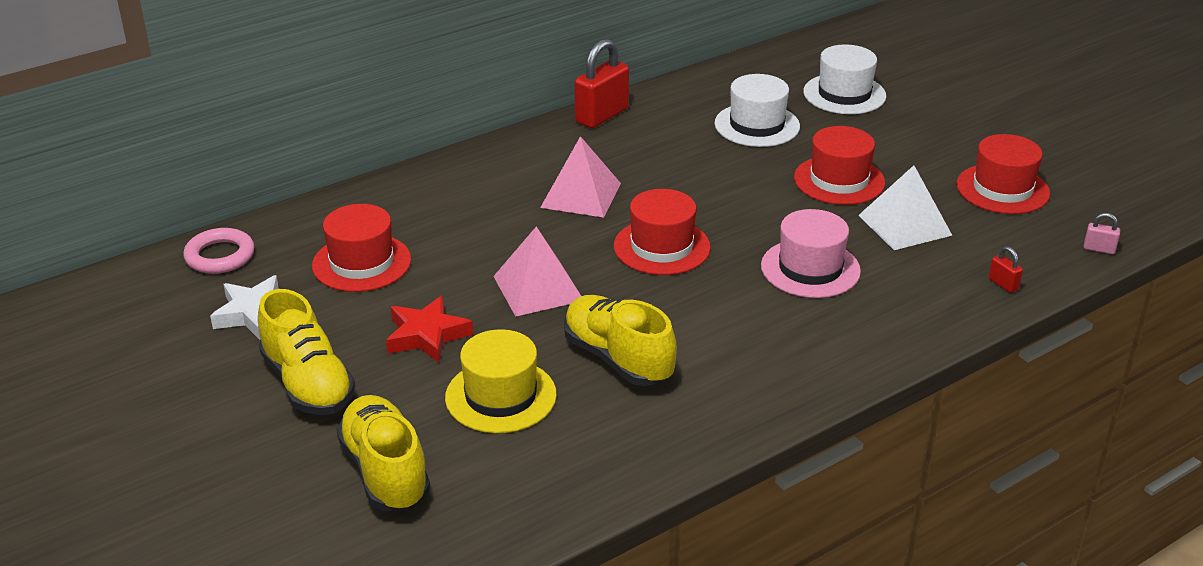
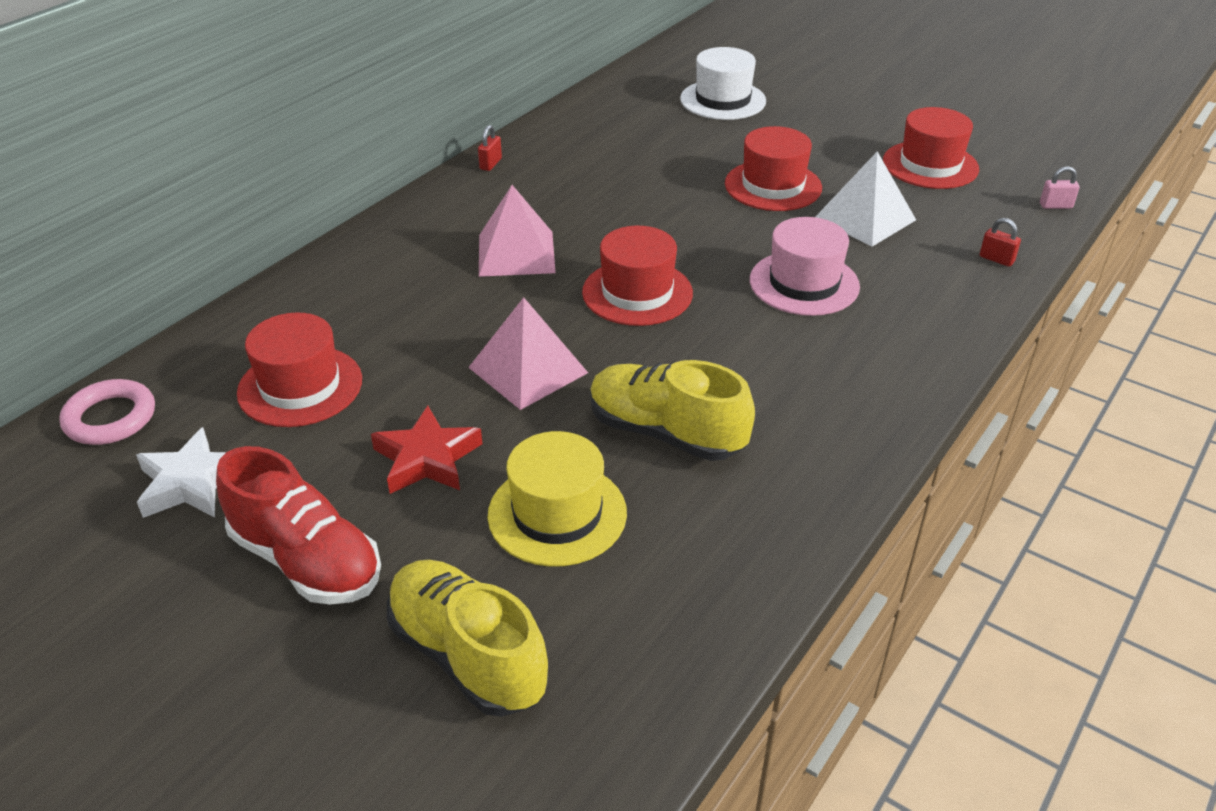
camera: 20 degrees left, 5 degrees up
(308, 384) = (307, 561): yellow shoe -> red shoe
(602, 116) = (490, 164): red padlock -> red padlock, size x0.45
(757, 125) = (657, 145): white hat -> none

